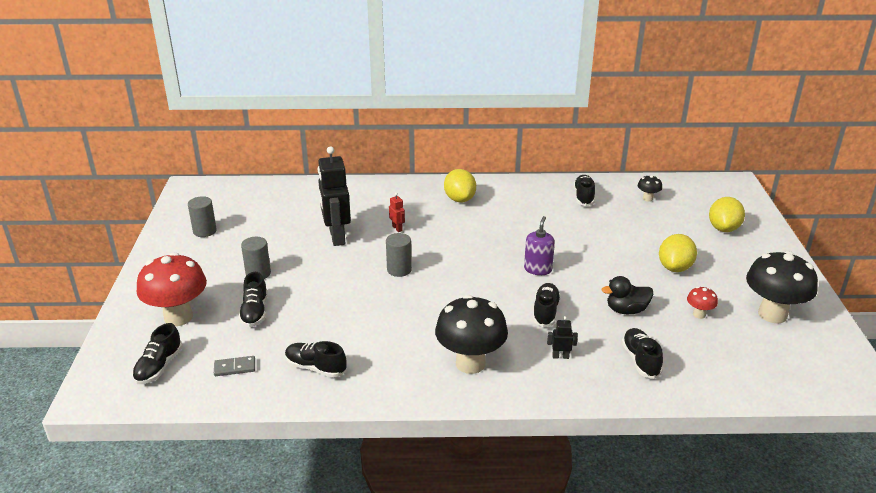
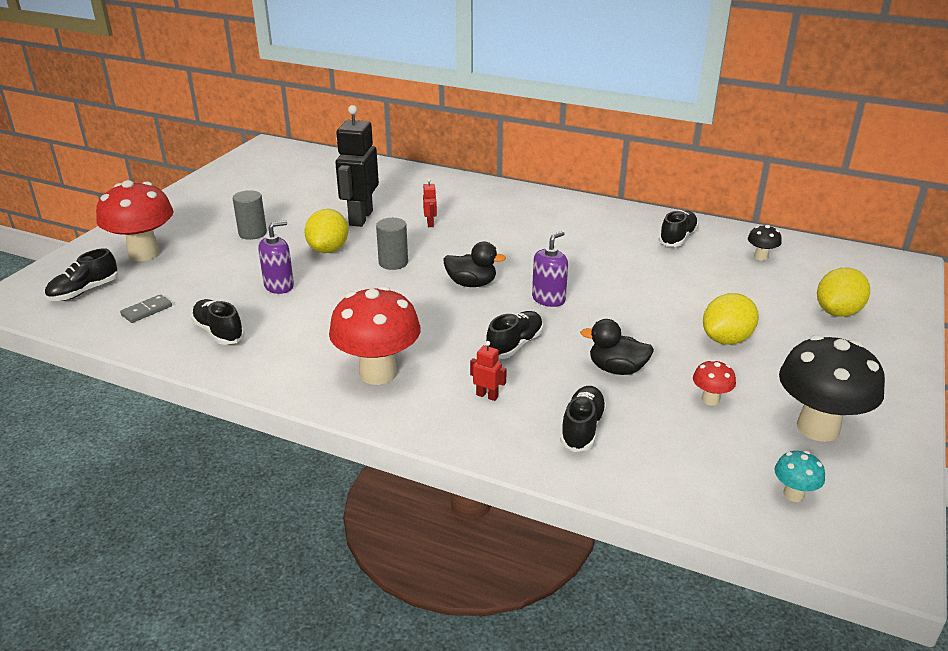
camera: 25 degrees right, 0 degrees up
(205, 231) = (242, 186): grey cylinder -> none
(235, 367) = (146, 310): grey domino -> grey domino turned 60 degrees counterclockwise
(255, 312) = (214, 266): black shoe -> none
(326, 314) = (279, 286): none -> purple soap dispenser
(459, 199) = (526, 210): yellow lemon -> yellow lemon (328, 249)
(470, 363) = (378, 373): black mushroom -> red mushroom
(473, 272) = (471, 284): none -> black duck
(560, 356) = (487, 396): black robot -> red robot
(792, 363) = (793, 494): none -> turquoise mushroom

